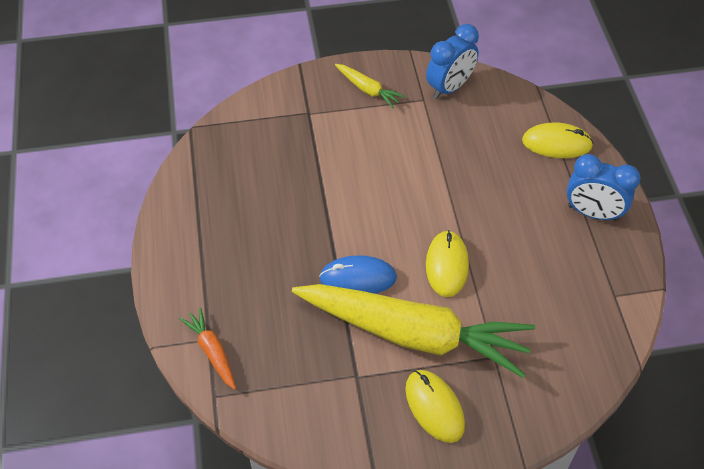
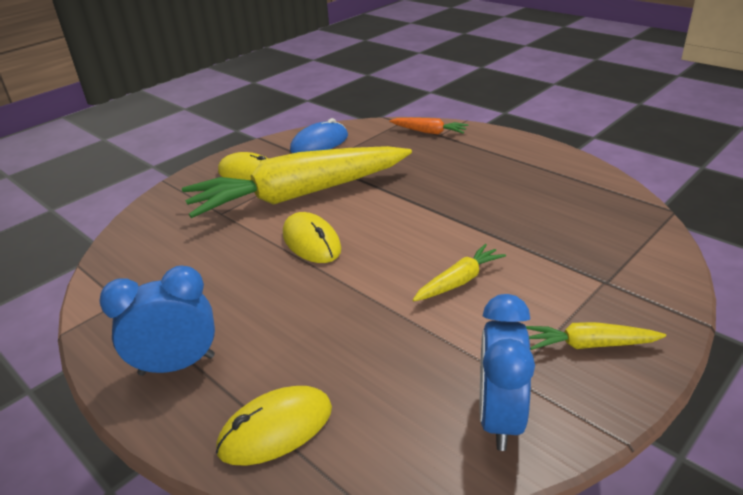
camera: 145 degrees right, 20 degrees down
(358, 278) = (379, 200): blue mouse -> blue mouse (319, 143)
(385, 165) = (459, 281): none -> yellow carrot

